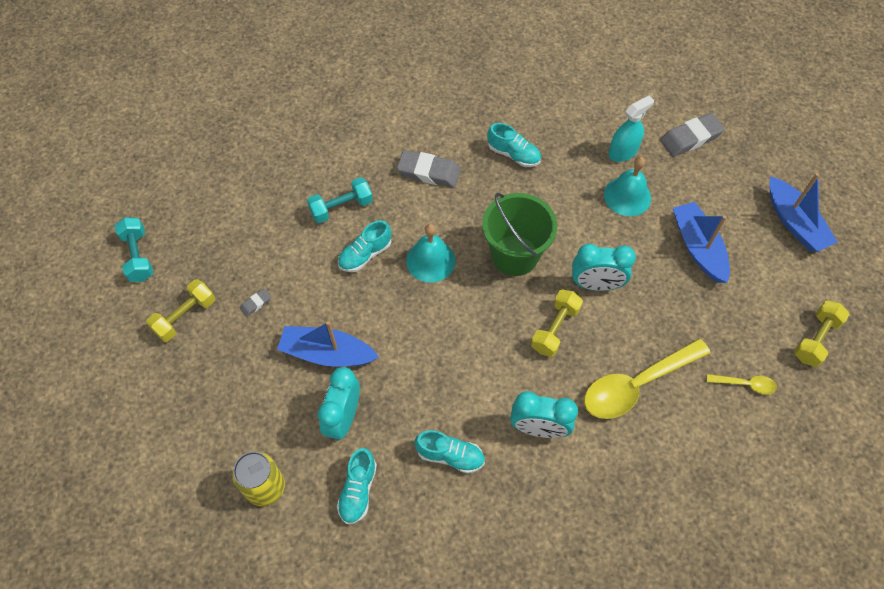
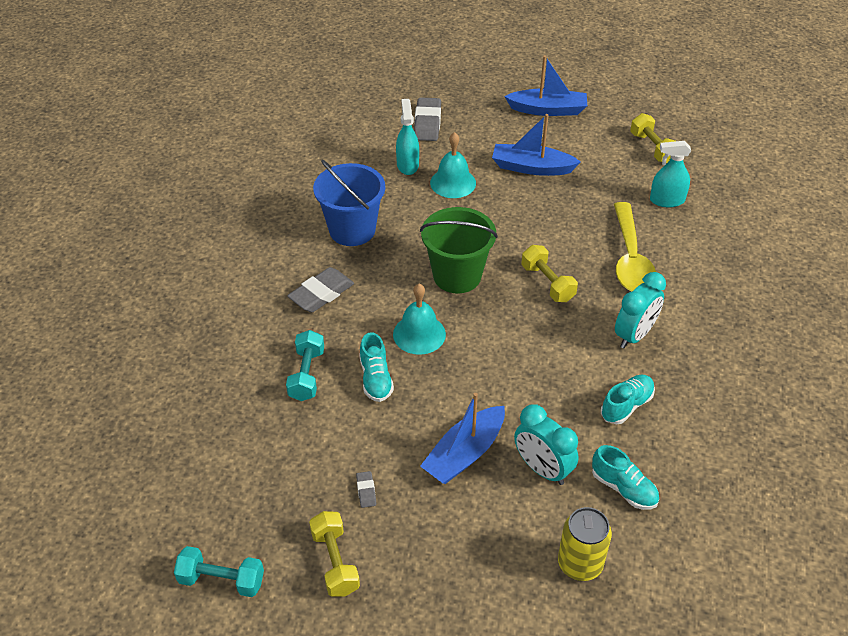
camera: 60 degrees left, 15 degrees down
(513, 154) = (352, 230): turquoise shoe -> blue bucket
(596, 284) = (523, 239): turquoise clock -> none
(745, 384) = (667, 200): yellow spoon -> turquoise spray bottle

